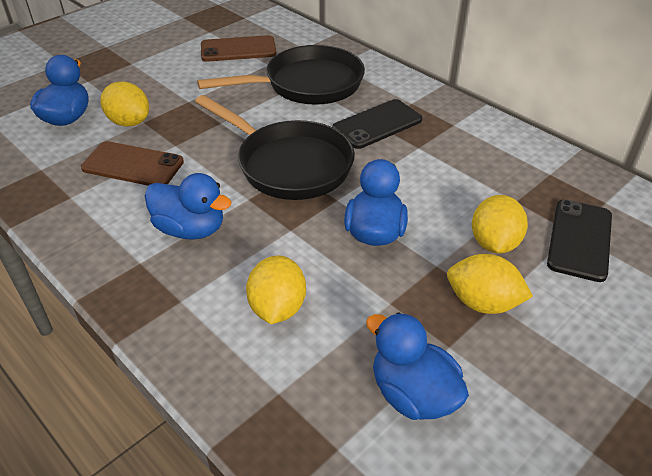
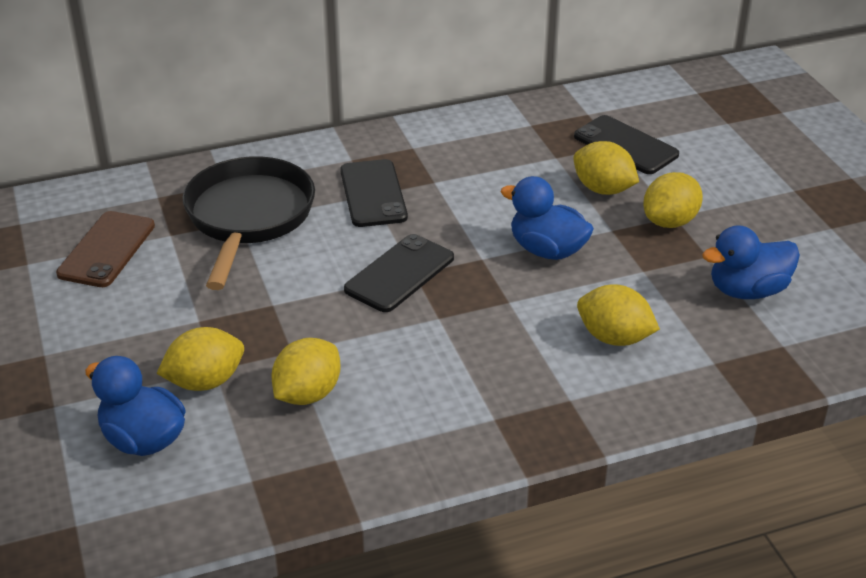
camera: 65 degrees left, 5 degrees down
(133, 165) = (307, 394): brown phone -> yellow lemon
(190, 229) = (463, 370): blue duck -> none
(289, 164) = (399, 273): black pan -> black phone

